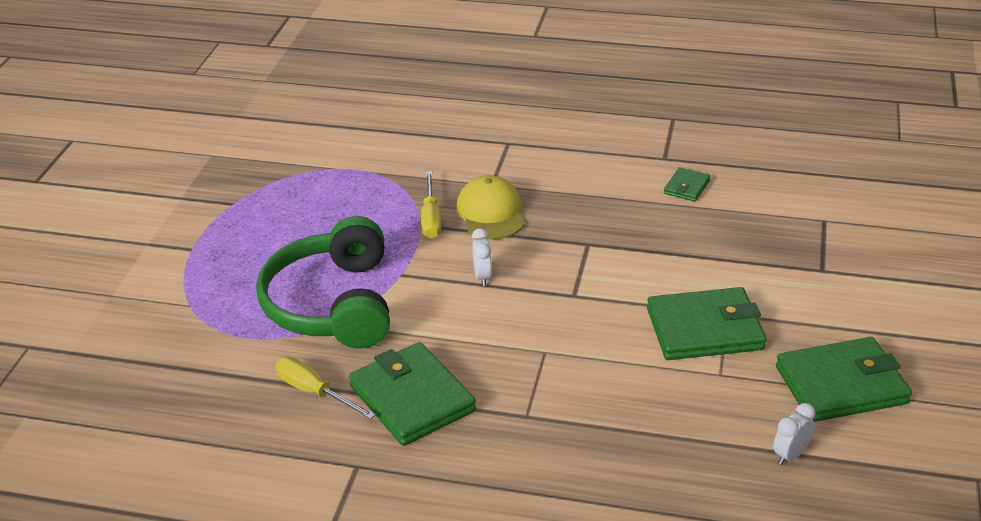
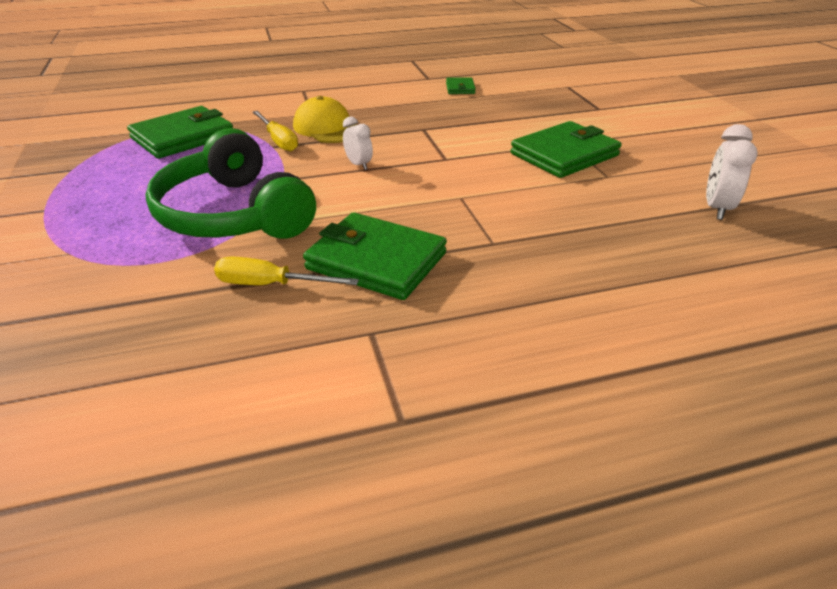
camera: 30 degrees left, 0 degrees up
(790, 455) = (717, 208): white clock -> white clock, size x1.53
(841, 385) = (692, 161): green wallet -> green wallet (183, 137)

